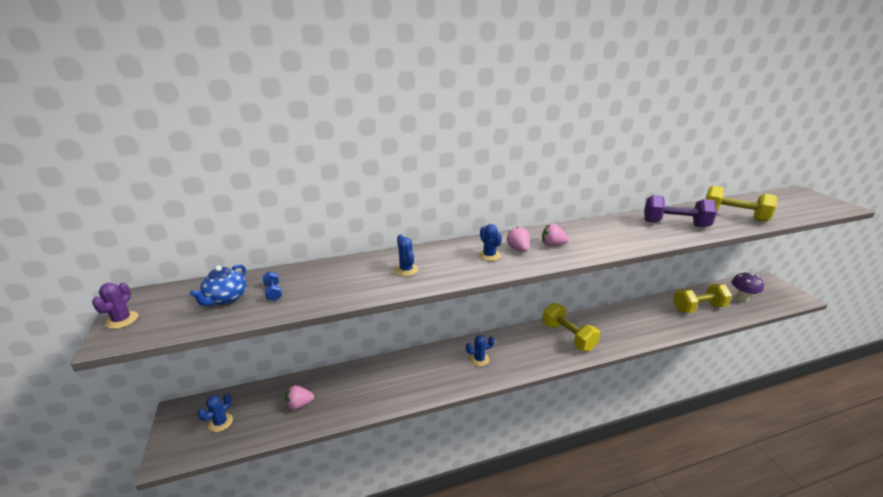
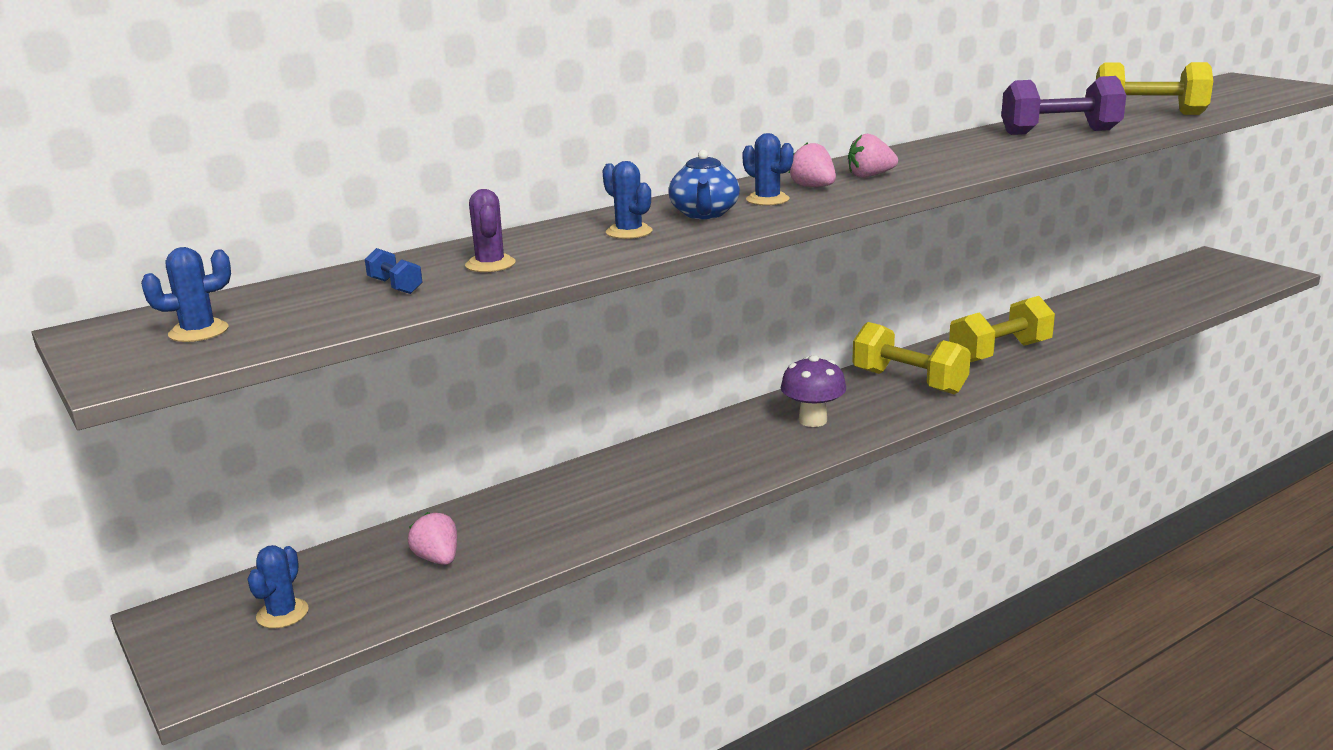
camera: 15 degrees left, 5 degrees down
(122, 320) = (113, 354): purple cactus -> purple cactus (490, 264)
(225, 299) = (304, 305): blue teapot -> blue teapot (704, 214)
(299, 405) = (437, 559): pink strawberry -> pink strawberry turned 90 degrees clockwise
(479, 359) = (760, 438): blue cactus -> blue cactus (198, 332)
(698, 308) = (1117, 310): yellow dumbbell -> yellow dumbbell (999, 353)
(742, 298) = (1183, 287): purple mushroom -> purple mushroom (812, 420)

